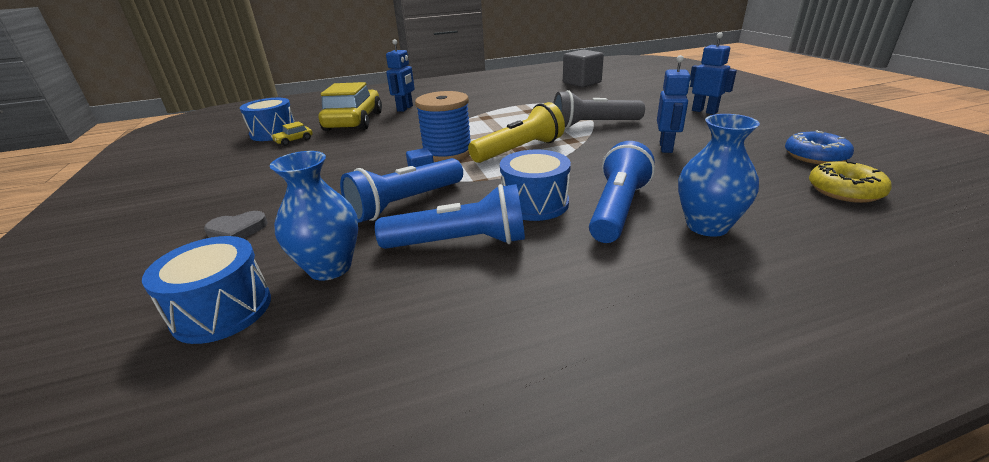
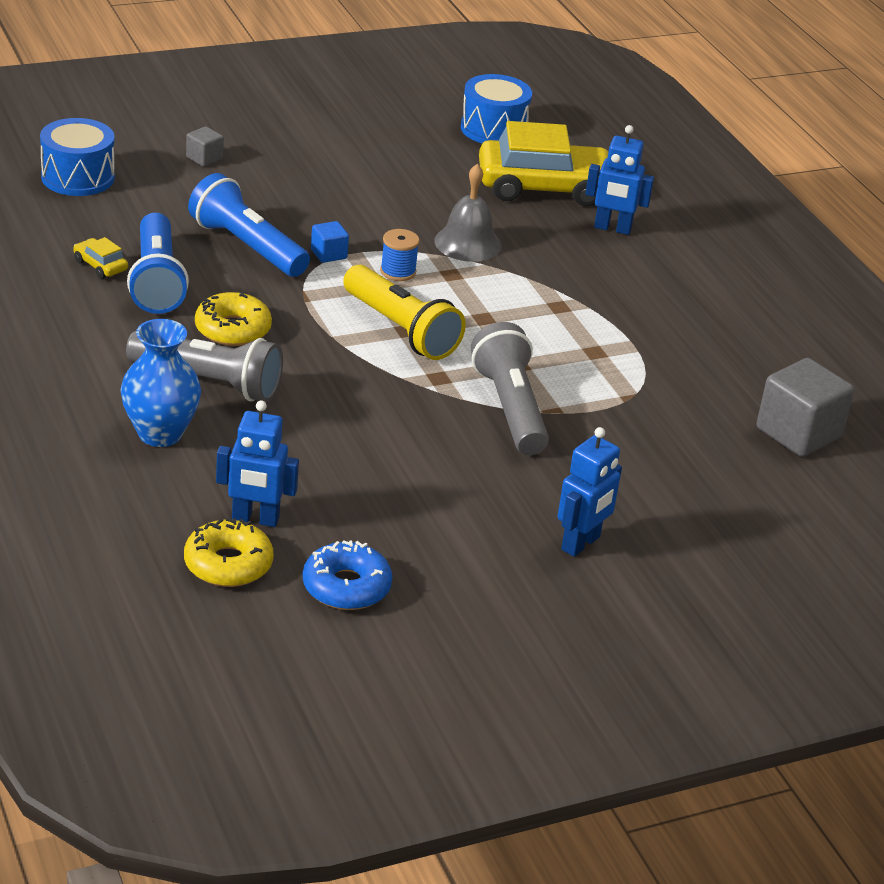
camera: 80 degrees right, 5 degrees up
(237, 230) = (204, 158): grey heart -> grey cube
(294, 140) = (459, 150): yellow car -> yellow car (100, 266)
(330, 267) = (127, 216): blue vase -> none
(414, 136) = (468, 243): none -> grey bell
(447, 153) = (398, 271): blue spool -> blue spool, size x0.50
(535, 203) = (232, 329): blue drum -> yellow donut
(617, 209) = (209, 382): blue flashlight -> grey flashlight
(666, 147) = (398, 458): blue robot -> blue robot (255, 519)

